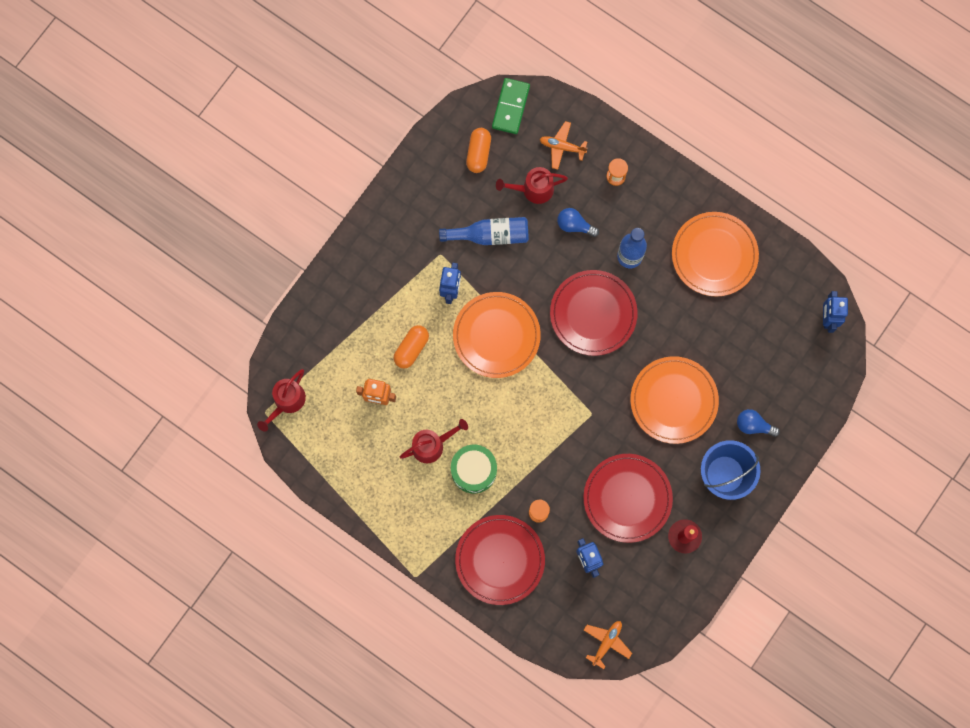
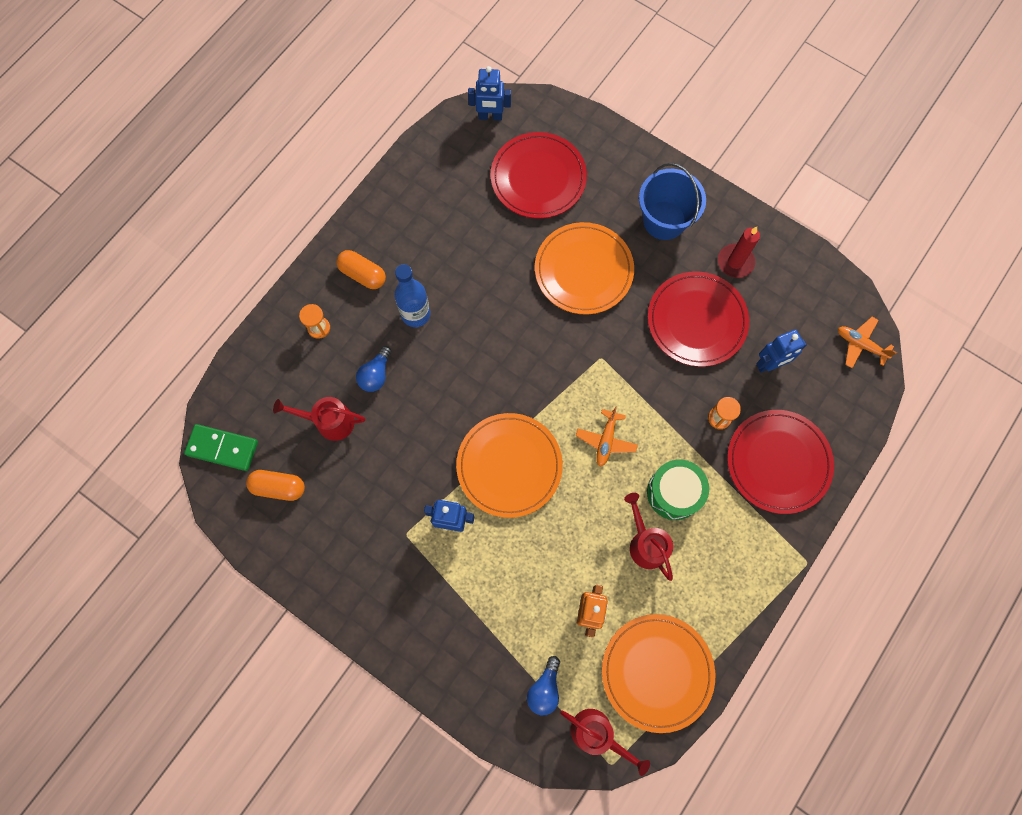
camera: 90 degrees left, 5 degrees down
(411, 348) = (526, 570): orange capsule -> orange capsule (363, 274)
(490, 235) = (384, 473): blue bottle -> none
(533, 189) = (329, 422): red watering can -> red watering can turned 105 degrees clockwise
(562, 147) = (278, 388): orange plane -> orange plane (606, 440)
(593, 313) = (483, 355): red plate -> red plate (538, 178)
(714, 255) = (417, 225): orange plate -> orange plate (657, 672)
(753, 425) = (609, 190): blue light bulb -> blue light bulb (544, 688)

